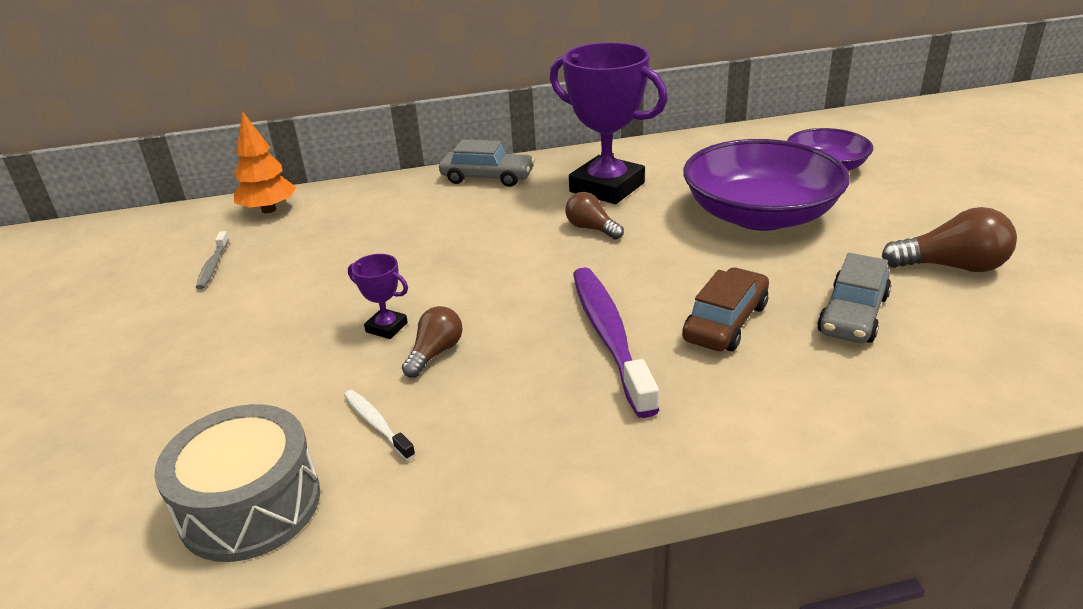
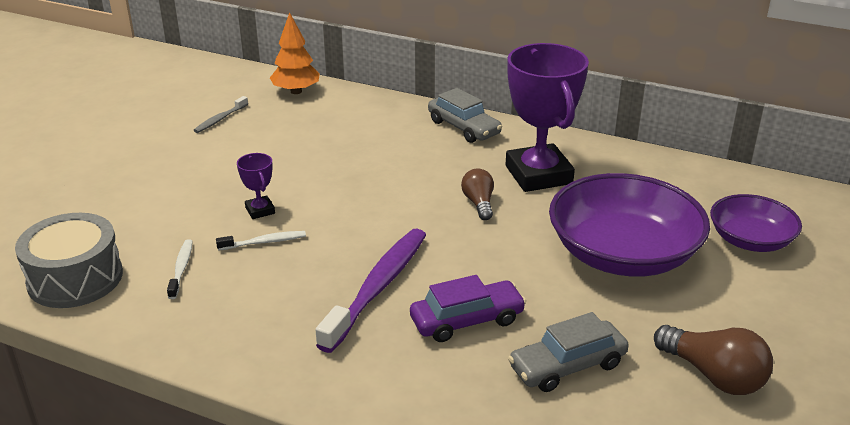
camera: 35 degrees right, 0 degrees up
(435, 353) = (264, 242): brown light bulb -> white toothbrush
(726, 322) = (467, 320): brown car -> purple car

